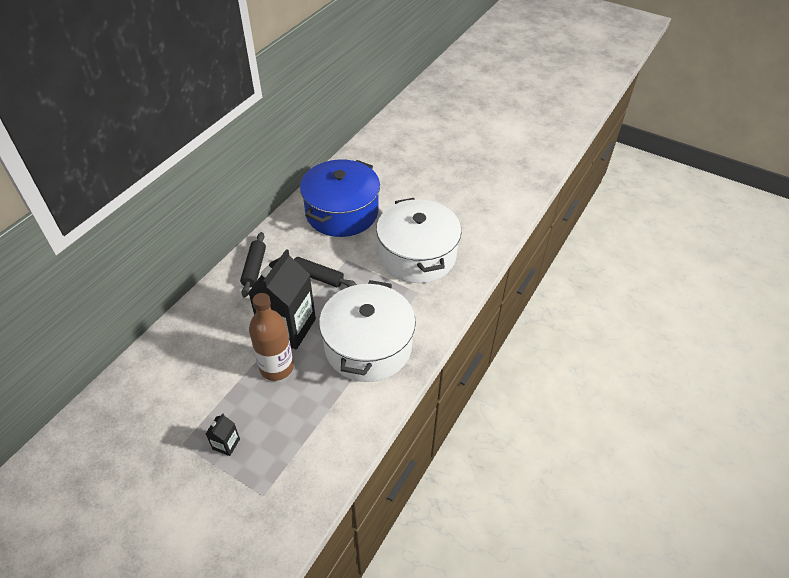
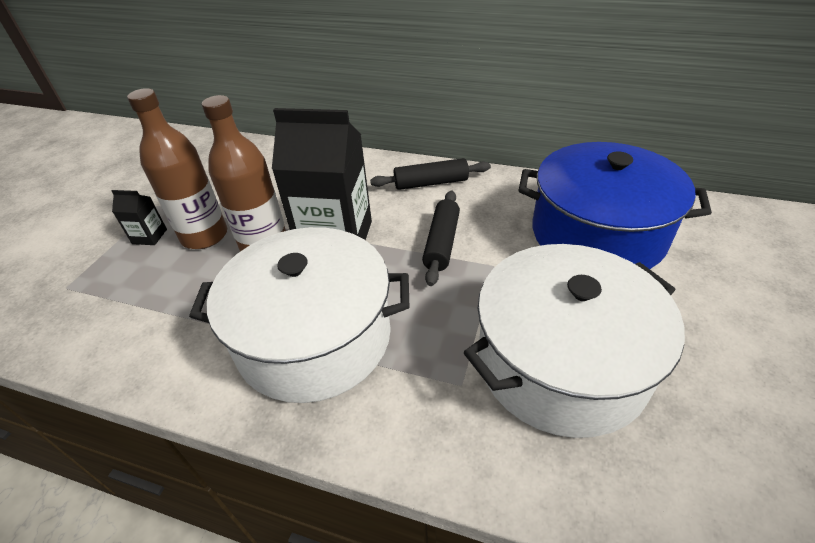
camera: 80 degrees right, 5 degrees down
(245, 405) = (204, 236): none -> brown bottle

